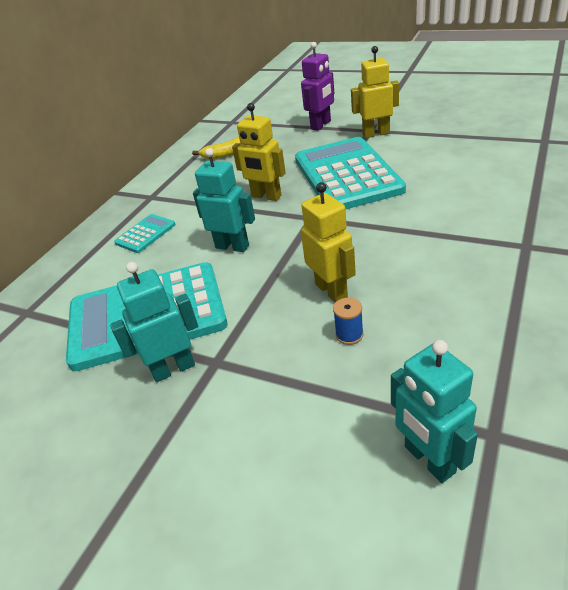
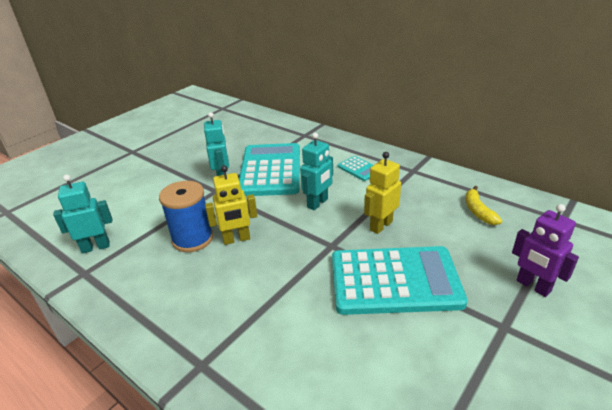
camera: 100 degrees right, 5 degrees down
(349, 335) = (192, 239): blue spool -> blue spool, size x2.35
(376, 134) = (490, 329): yellow robot -> none

